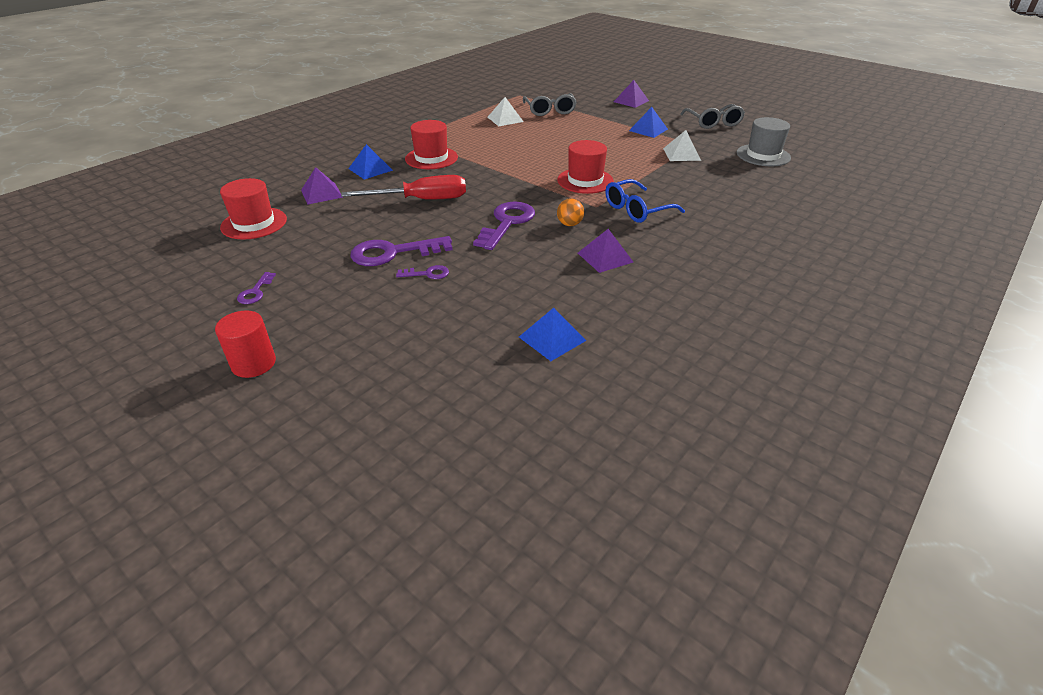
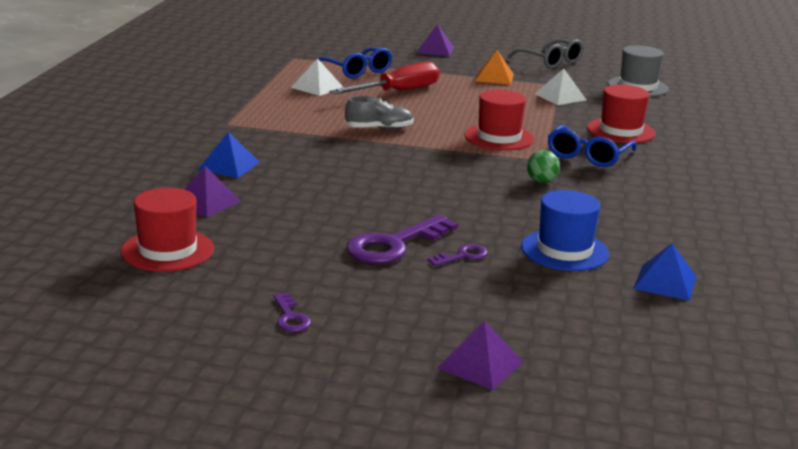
camera: 30 degrees left, 15 degrees down
(253, 363) = (401, 381): red cylinder -> none
(421, 200) = (345, 187): red screwdriver -> red screwdriver (398, 92)
(431, 158) = (289, 142): red hat -> red hat (621, 131)
(505, 158) = (379, 129): none -> grey shoe
(507, 223) = (476, 192): purple key -> none
(508, 288) = (564, 250): none -> blue hat
(550, 110) = (357, 71): grey glasses -> blue glasses
(569, 224) = (541, 181): orange ball -> green ball
(605, 257) = (617, 204): purple pyramid -> purple pyramid (480, 364)
(648, 130) = (494, 77): blue pyramid -> orange pyramid

